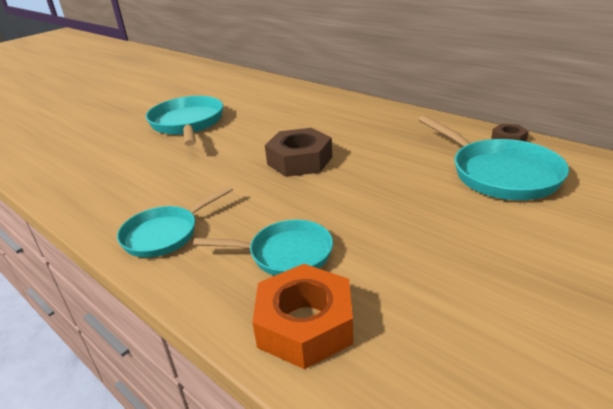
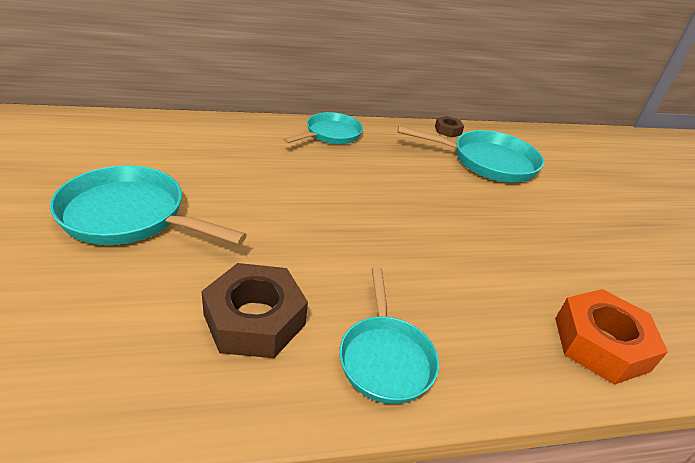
camera: 60 degrees left, 5 degrees up
(285, 254) = (499, 302): turquoise pan -> turquoise pan (330, 134)
(300, 160) = (349, 209): brown nut -> brown nut (255, 319)

